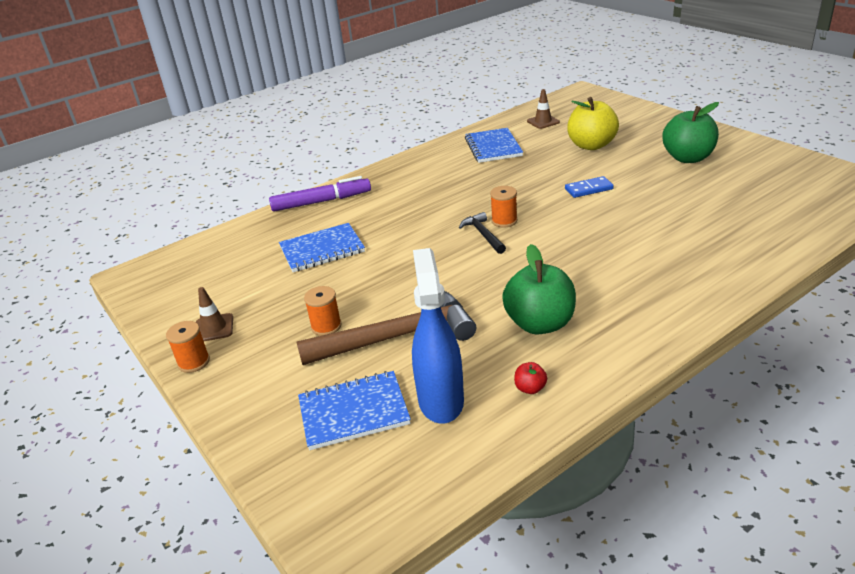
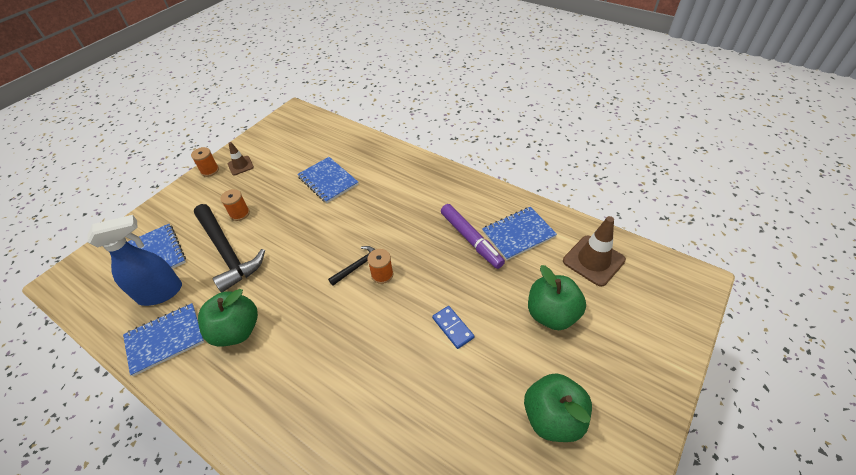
camera: 70 degrees right, 15 degrees up
(321, 202) = (393, 158): purple marker -> purple marker (471, 239)
(397, 336) = (227, 252): brown hammer -> black hammer
(530, 388) = (165, 339): red apple -> blue notebook
(543, 122) = (593, 260): brown traffic cone -> brown traffic cone, size x1.73
(591, 145) = (551, 314): yellow apple -> green apple

